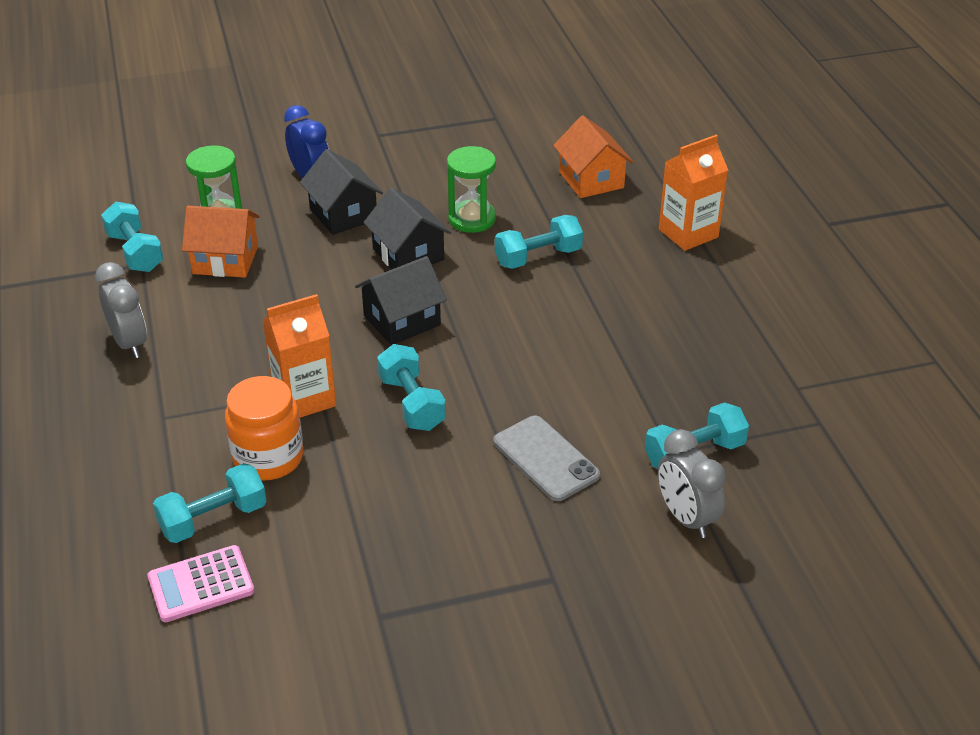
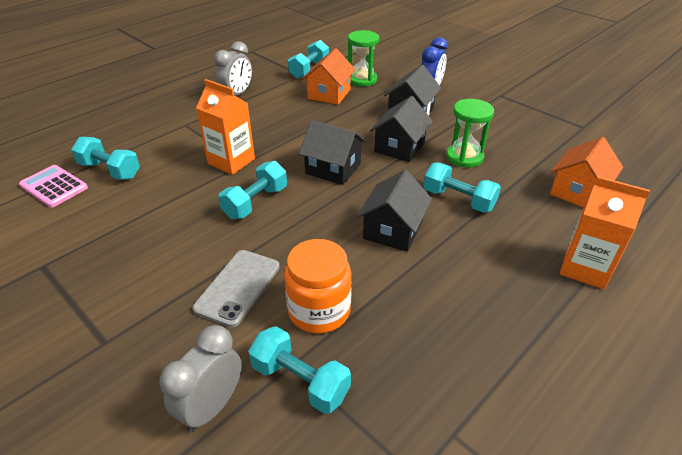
camera: 60 degrees right, 0 degrees up
(225, 260) = (329, 94): orange house -> orange house turned 45 degrees clockwise
(268, 458) = (171, 169): orange jar -> orange jar (319, 310)
(547, 320) = (393, 230): none -> black house

